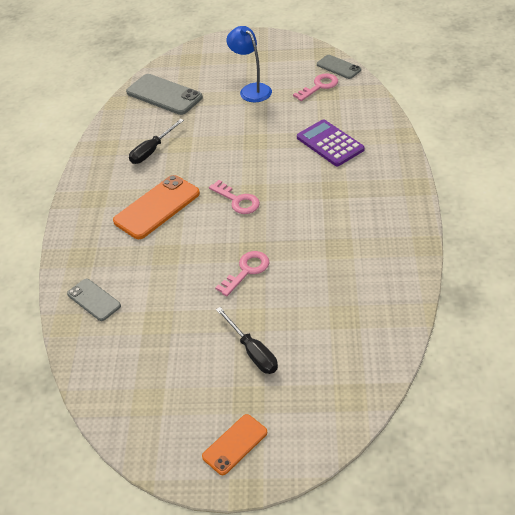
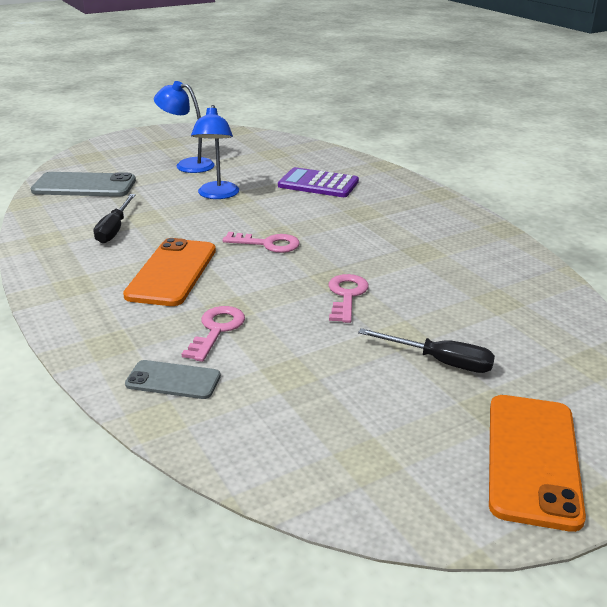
camera: 35 degrees left, 15 degrees down
(235, 444) = (532, 459): orange phone -> orange phone, size x1.70
(245, 134) = (217, 195): none -> blue lamp
(319, 86) = (259, 151): pink key -> pink key (216, 330)
(338, 67) = (264, 136): grey phone -> none

